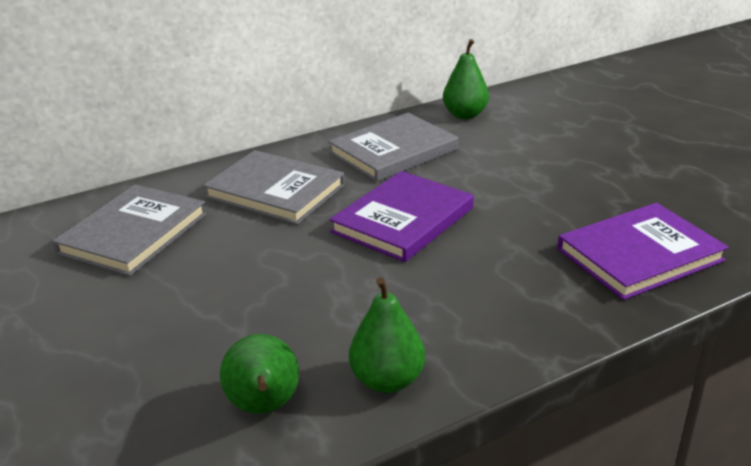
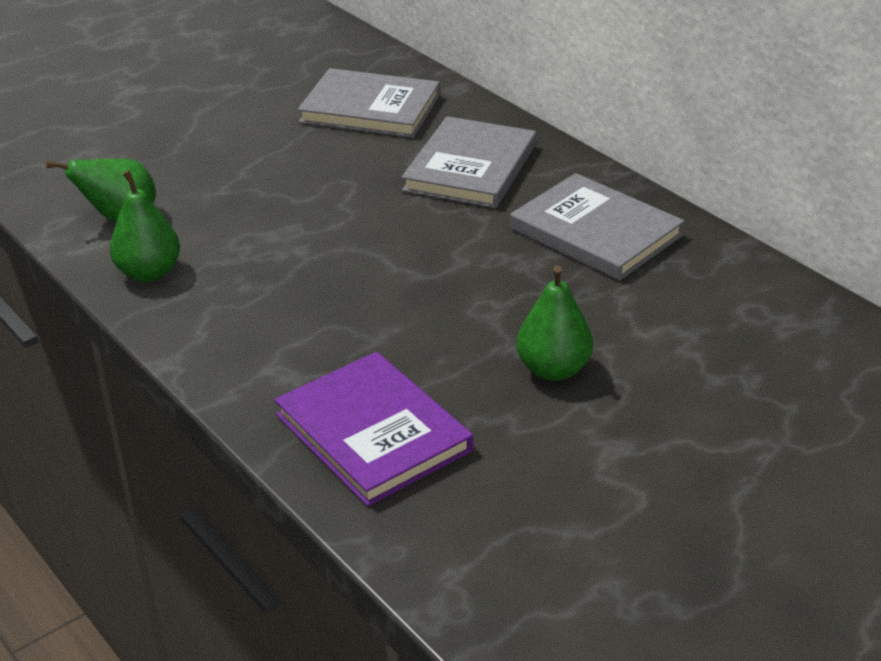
camera: 80 degrees right, 5 degrees up
(403, 220) = (424, 255): purple book -> none
(465, 115) = (735, 280): green pear -> green pear (553, 369)

